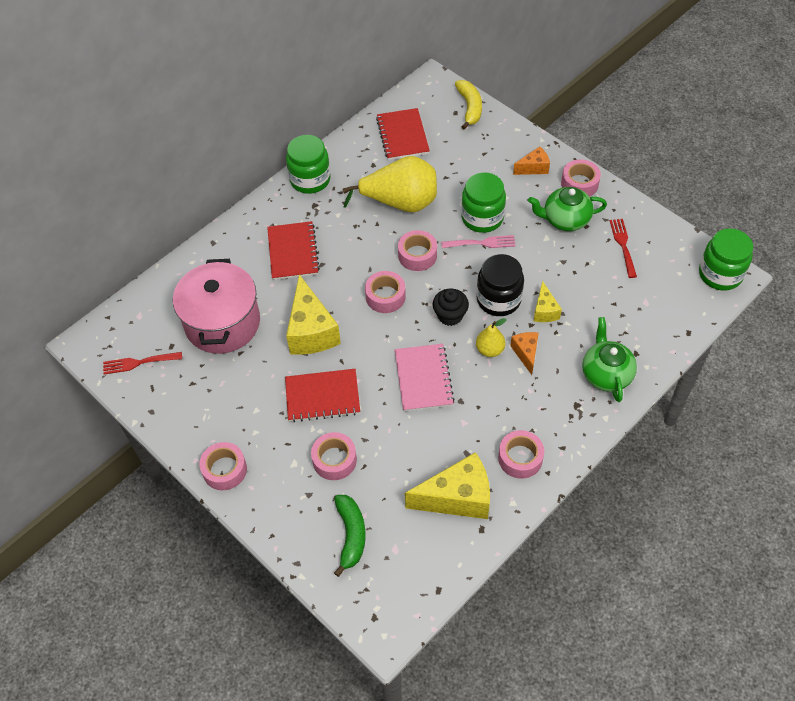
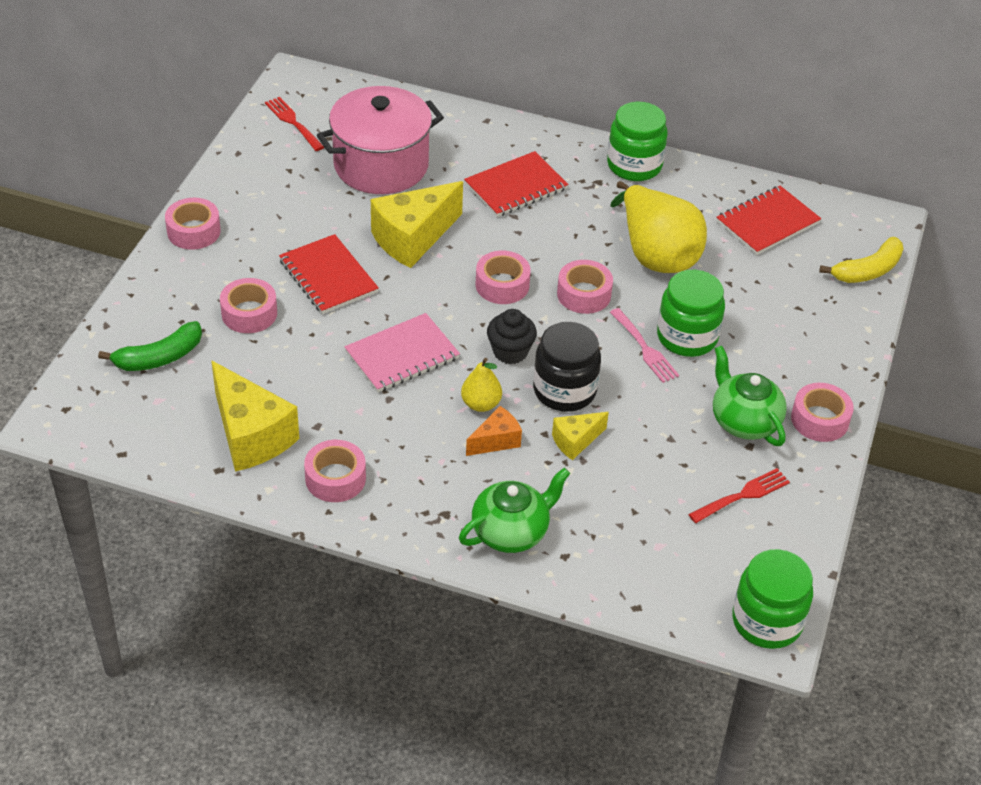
camera: 60 degrees right, 10 degrees down
(534, 168) = (811, 364): orange cheese -> none

